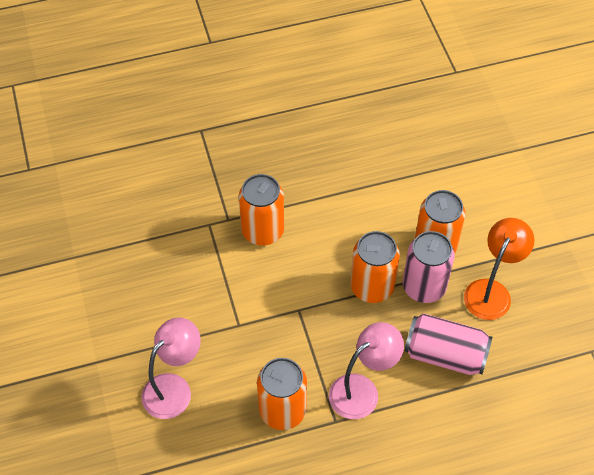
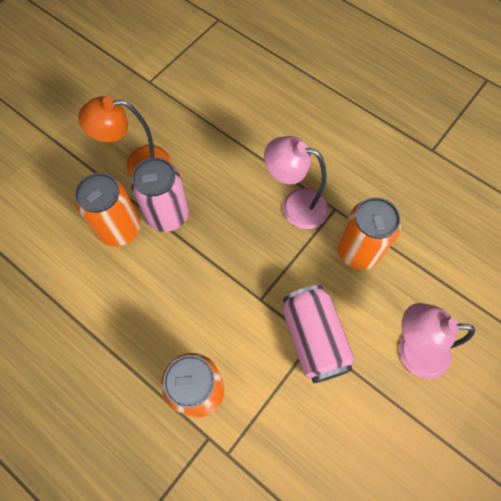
camera: 125 degrees left, 10 degrees up
(372, 287) = (195, 254): orange can -> none
(445, 354) = (220, 167): pink can -> pink can (314, 338)

